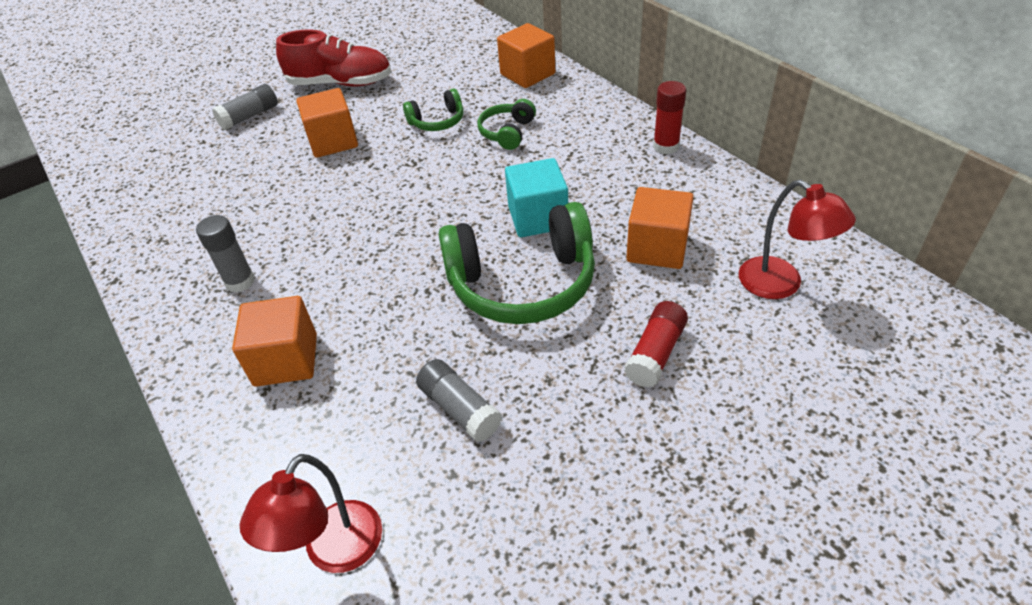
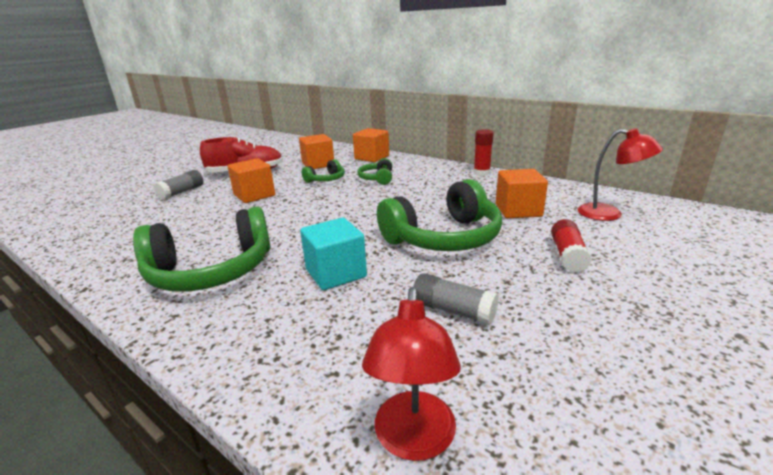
camera: 20 degrees left, 20 degrees down
(240, 281) = (211, 271): grey glue stick -> green headphones
(286, 360) = (279, 309): orange cube -> orange cube (318, 164)
(538, 218) = (428, 208): turquoise cube -> turquoise cube (336, 273)

